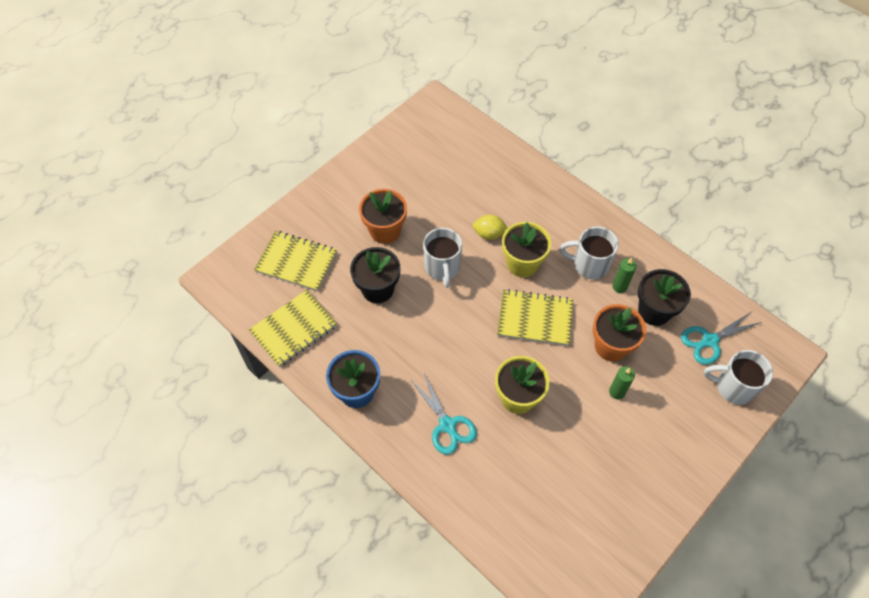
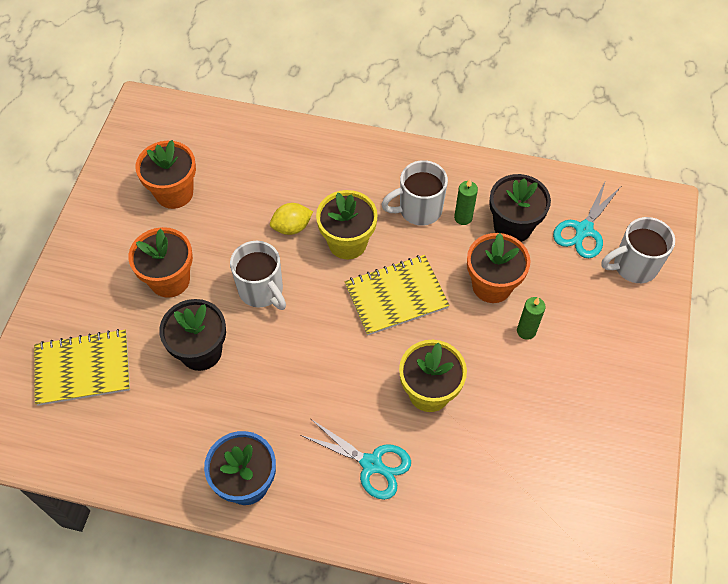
camera: 30 degrees left, 0 degrees up
(294, 329) = (127, 450): yellow notebook -> none
(422, 172) = (174, 193): none -> orange flower pot

